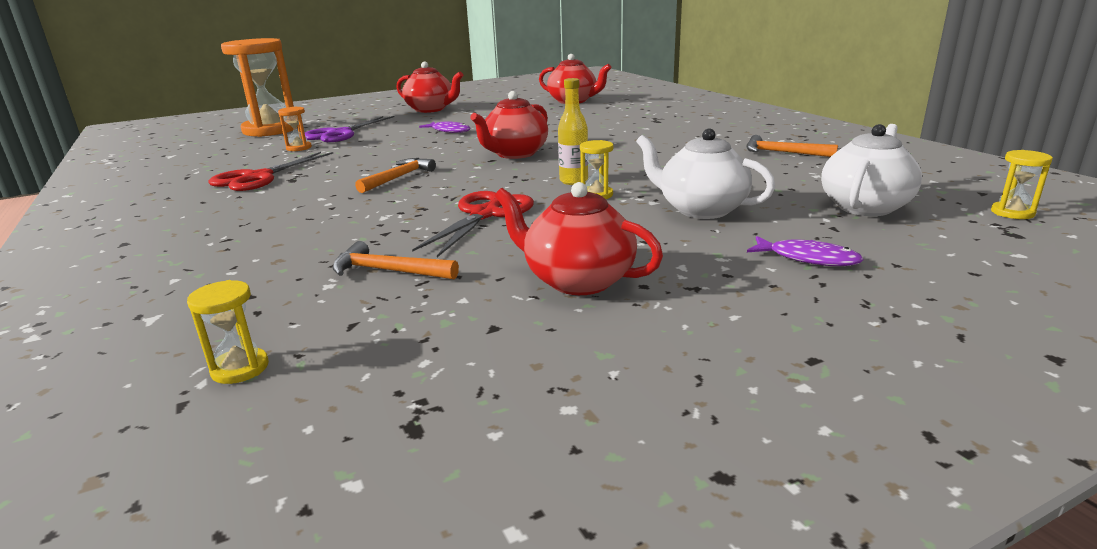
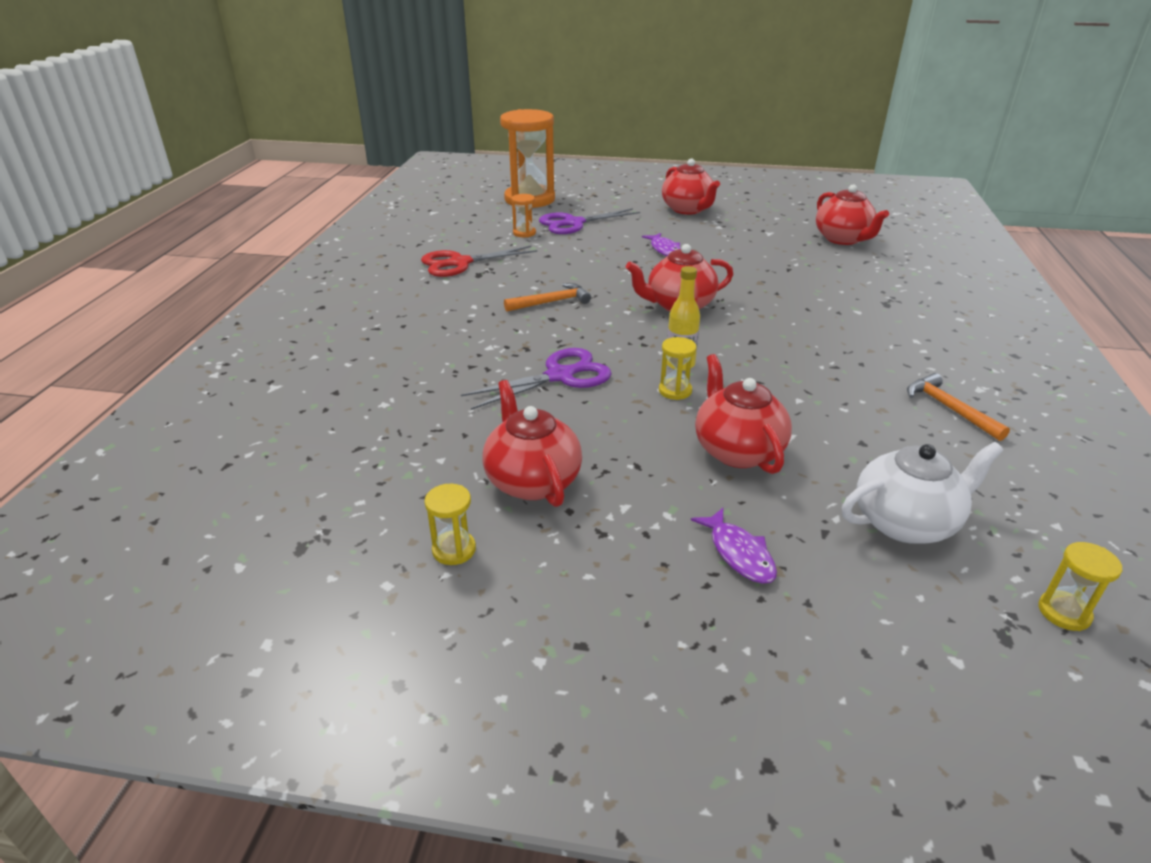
camera: 35 degrees right, 10 degrees up
(240, 368) = (273, 453): yellow hourglass -> yellow hourglass (454, 550)
(388, 271) = (430, 408): orange hammer -> none
(485, 214) = (560, 376): red scissors -> purple scissors
(700, 209) = (737, 450): white teapot -> red teapot

